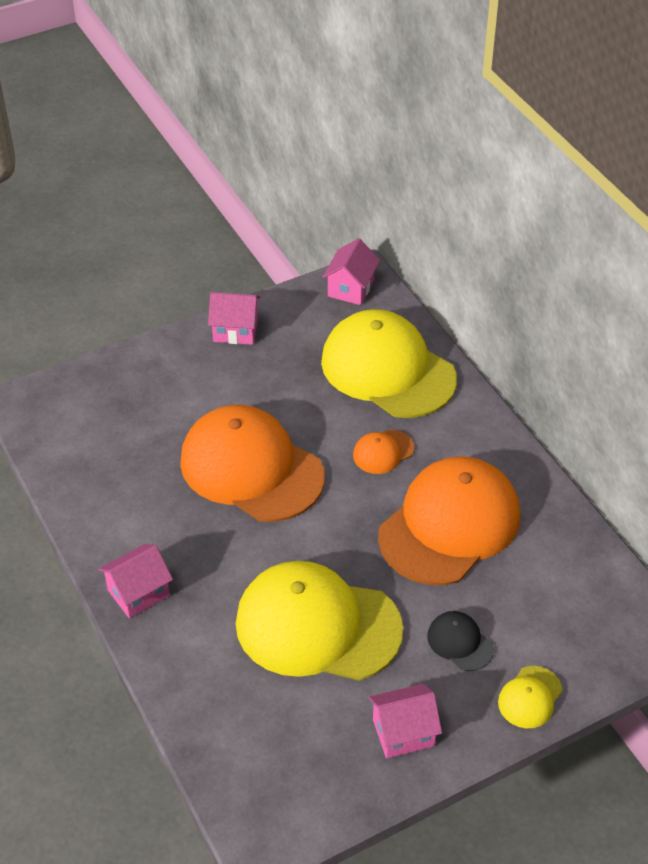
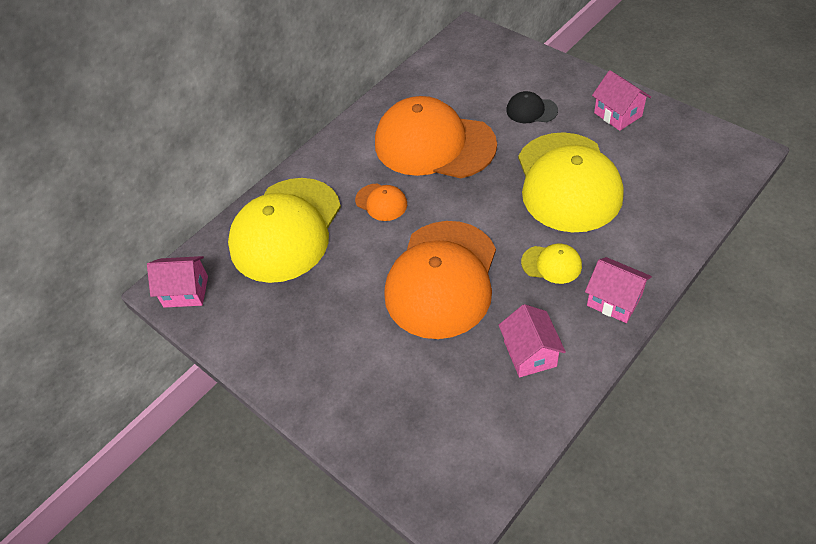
camera: 105 degrees left, 5 degrees up
(235, 330) = (274, 361): pink house -> pink house (530, 353)
(460, 642) = (531, 110): black cap -> black cap turned 75 degrees clockwise
(530, 697) = (550, 70): yellow cap -> yellow cap (551, 264)

